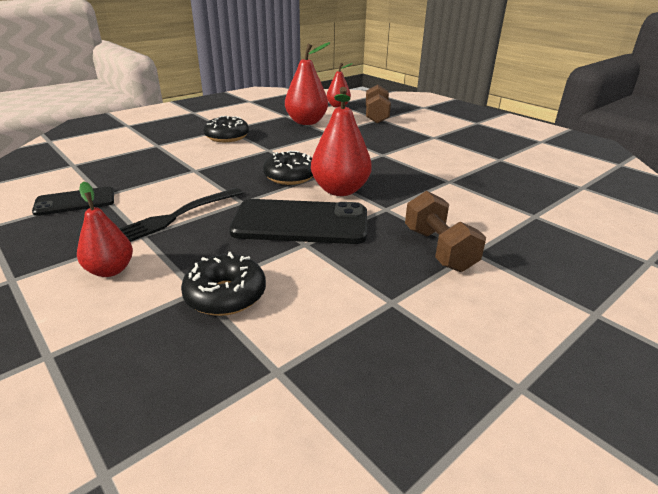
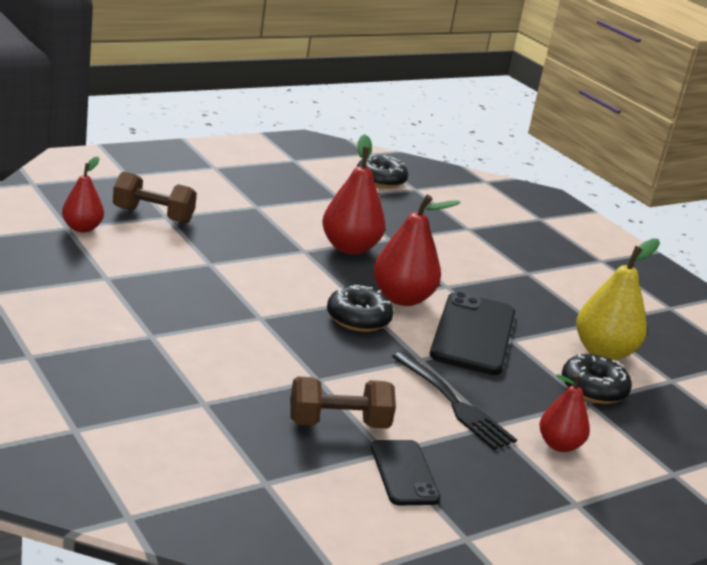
camera: 85 degrees left, 5 degrees down
(227, 137) = (192, 340): black donut -> black donut (380, 180)
(306, 122) = (152, 268): red pear -> red pear (349, 248)
(318, 306) = (603, 352): none -> yellow pear
(439, 249) = (523, 284): brown dumbbell -> brown dumbbell (338, 423)

